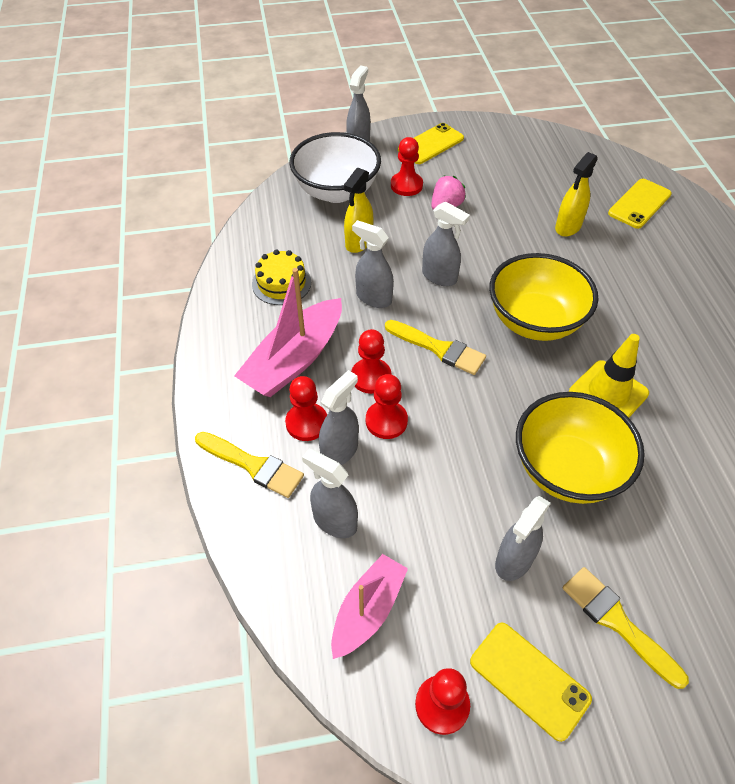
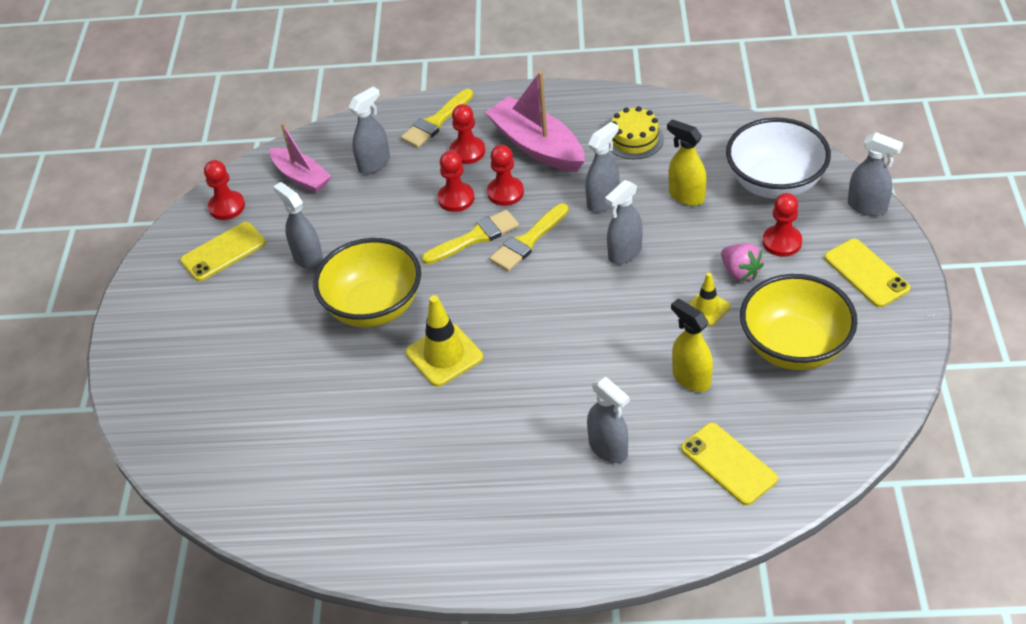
camera: 105 degrees right, 5 degrees down
(340, 451) = (435, 169): grey spray bottle -> grey spray bottle (608, 448)
(491, 222) = (707, 308): none -> yellow traffic cone
(534, 321) = (548, 318): yellow bowl -> yellow bowl (794, 347)
(617, 622) = (240, 308): yellow brush -> yellow brush (475, 237)

